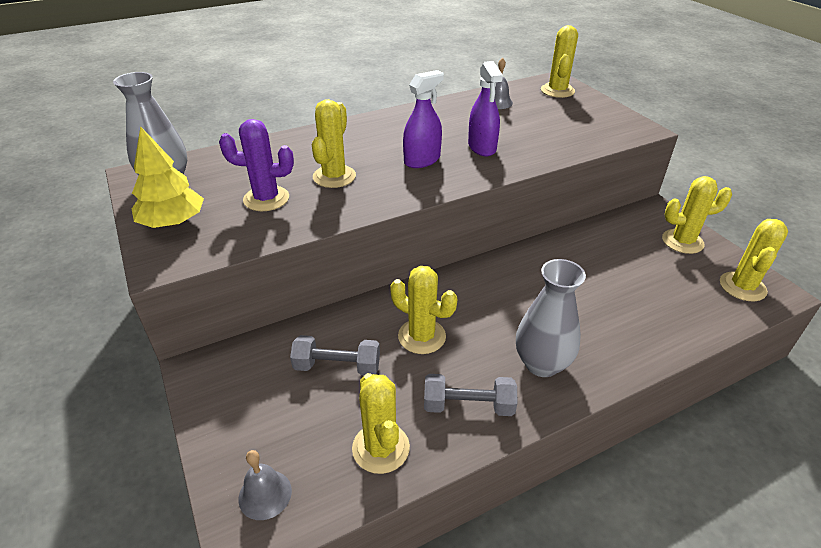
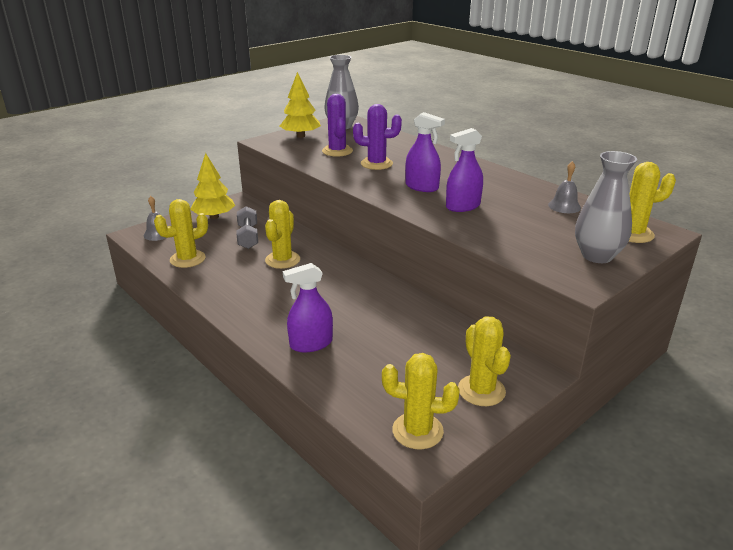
camera: 75 degrees right, 10 degrees down
(241, 405) = (214, 217): none -> yellow tree
(334, 176) = (376, 164): yellow cactus -> purple cactus
(468, 406) = (223, 283): grey dumbbell -> none
(542, 364) = (268, 309): grey vase -> grey vase (597, 256)
(616, 335) = (311, 344): none -> purple spray bottle

